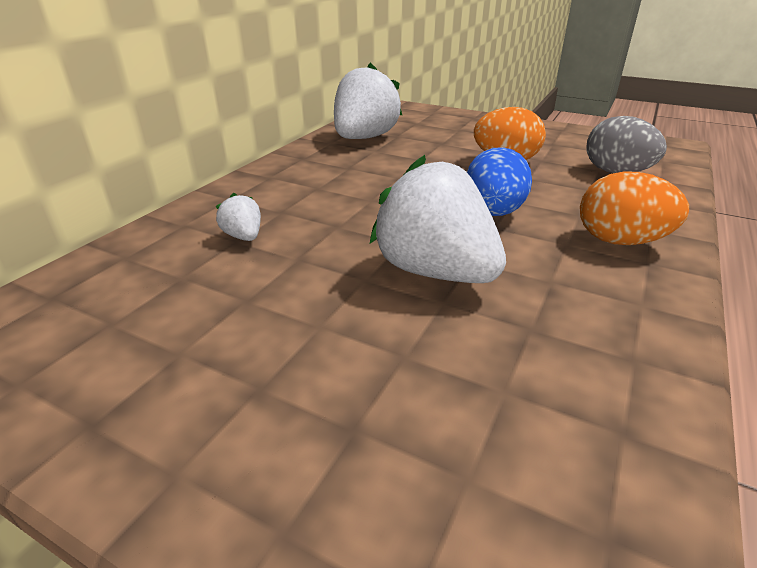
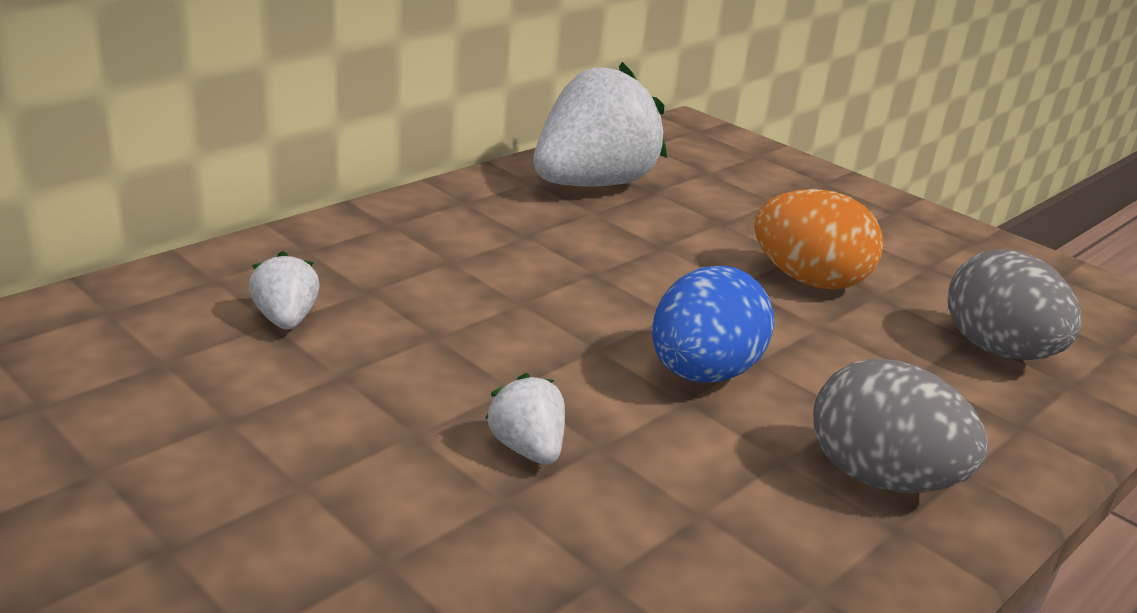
camera: 15 degrees right, 5 degrees down
(435, 271) = (527, 449): white strawberry -> white strawberry, size x0.43
(620, 241) = (881, 478): orange egg -> grey egg

